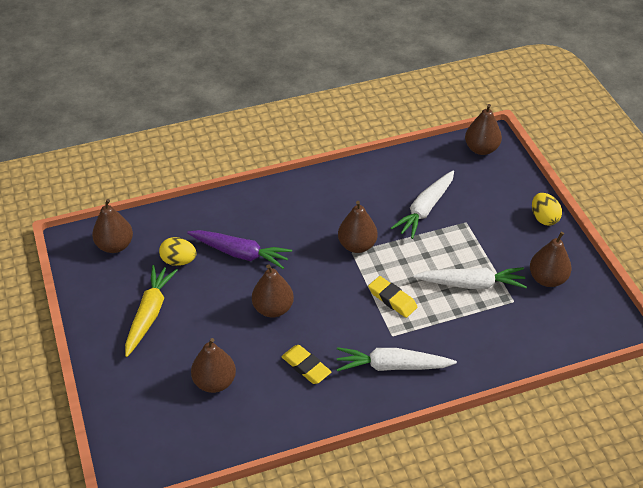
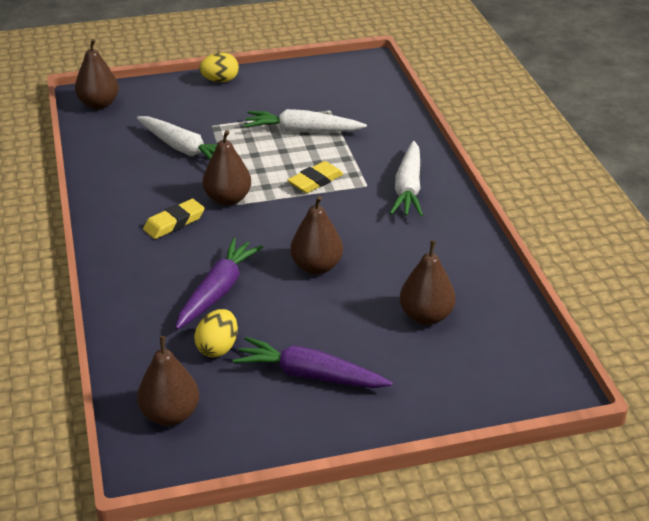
camera: 85 degrees left, 10 degrees down
(149, 314) = (310, 375): yellow carrot -> purple carrot
(306, 366) = (406, 246): yellow eraser -> yellow eraser (174, 223)
(471, 284) = (302, 131): white carrot -> white carrot turned 90 degrees counterclockwise
(547, 279) = (304, 89): brown pear -> none

